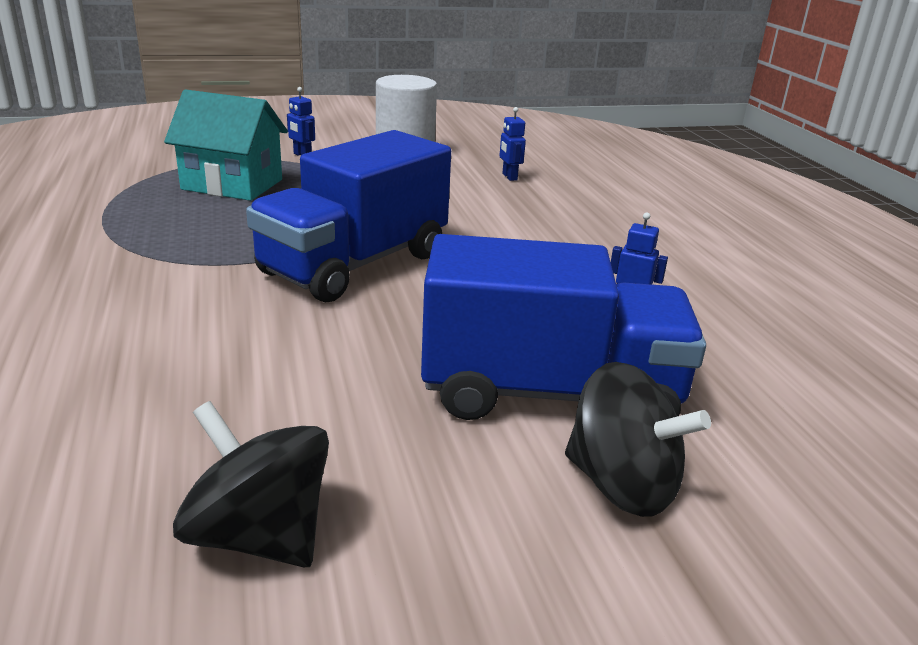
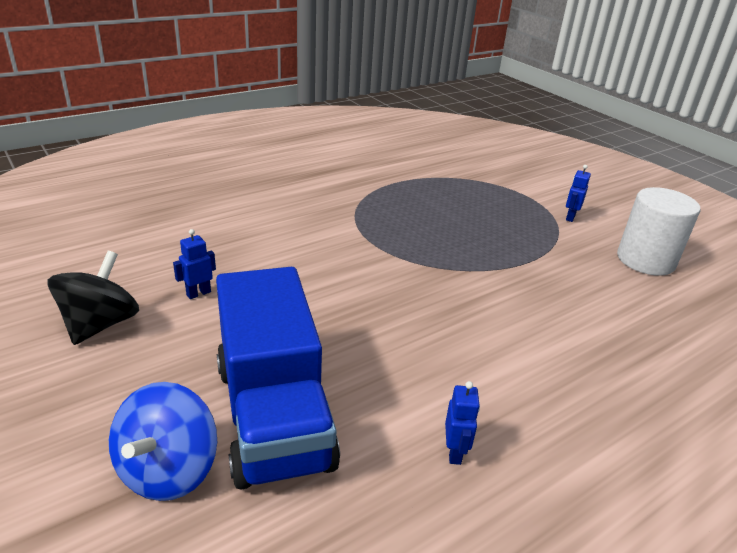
camera: 70 degrees right, 5 degrees up
(232, 184) = (483, 207): turquoise house -> none
(355, 264) = (405, 285): blue truck -> none
(509, 177) = (670, 330): blue robot -> blue robot (198, 293)
(622, 485) = (168, 469): black spinning top -> blue spinning top

